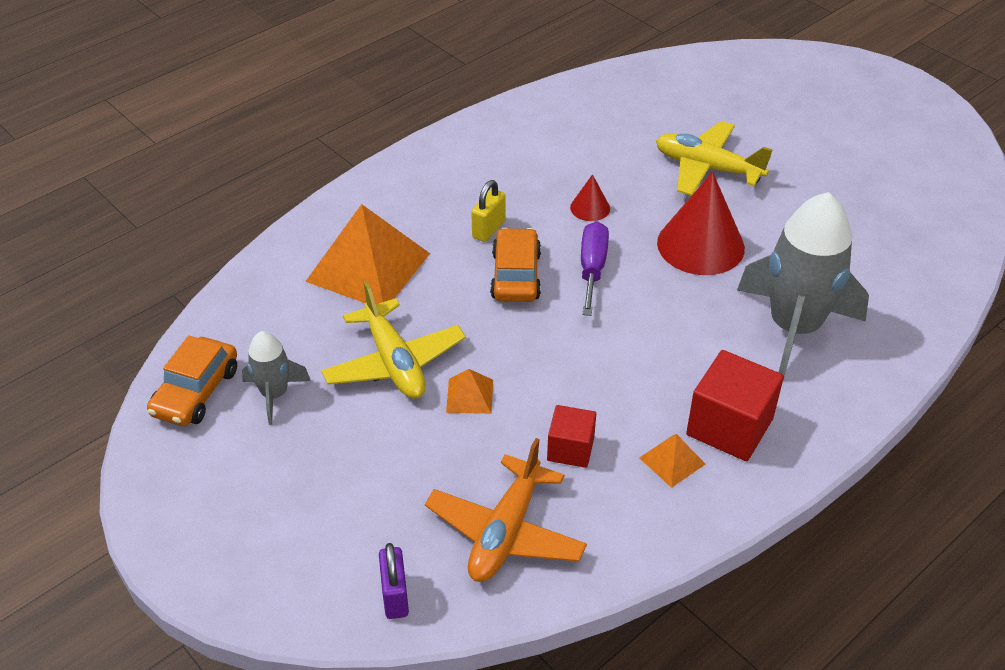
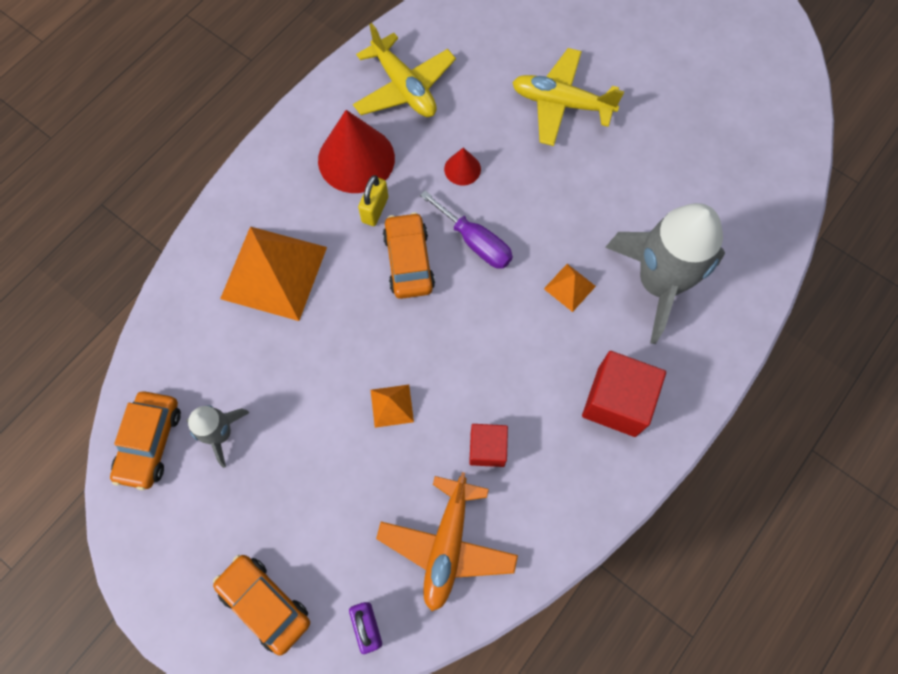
camera: 10 degrees left, 25 degrees up
(281, 556) = (265, 604): none -> orange car
(394, 362) = (319, 380): yellow plane -> yellow plane (404, 87)
(592, 268) = (475, 242): purple screwdriver -> purple screwdriver turned 135 degrees clockwise
(672, 461) = (573, 446): orange pyramid -> orange pyramid (569, 287)
(700, 245) = (567, 199): red cone -> red cone (356, 159)

